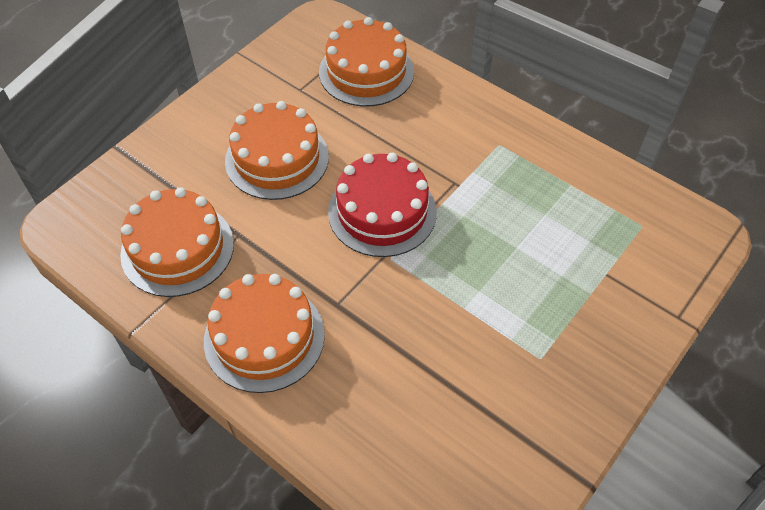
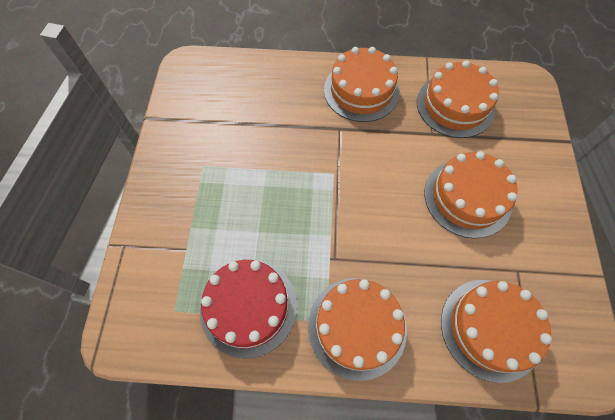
camera: 145 degrees right, 10 degrees up
(382, 212) = (364, 202): red cake -> red cake (248, 307)
(475, 127) = (357, 327): none -> orange cake

